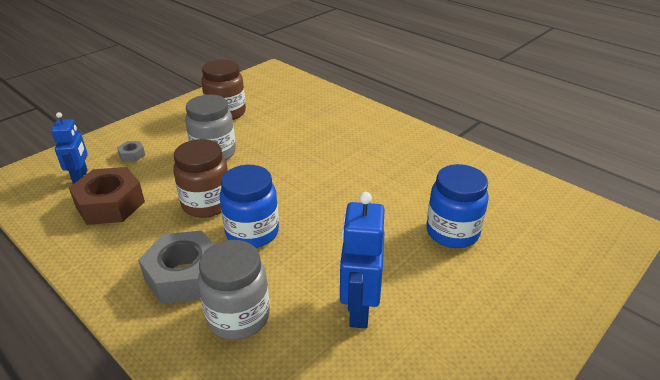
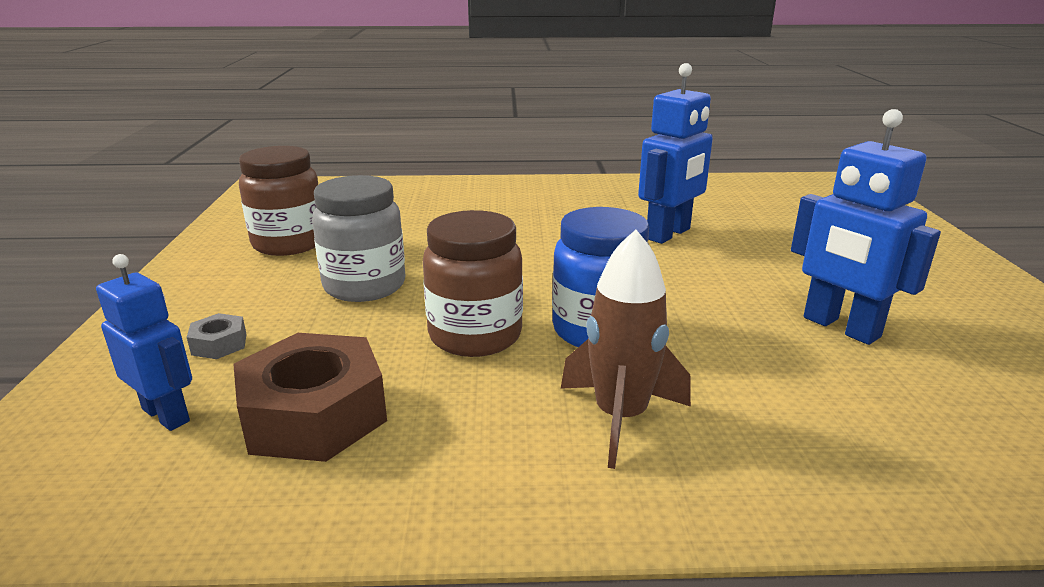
camera: 45 degrees left, 10 degrees down
(184, 276) = (620, 417): grey nut -> brown rocket
(238, 317) = (769, 409): grey jar -> none
(398, 199) = (668, 234): none -> blue robot
(452, 232) = (765, 236): blue jar -> none

